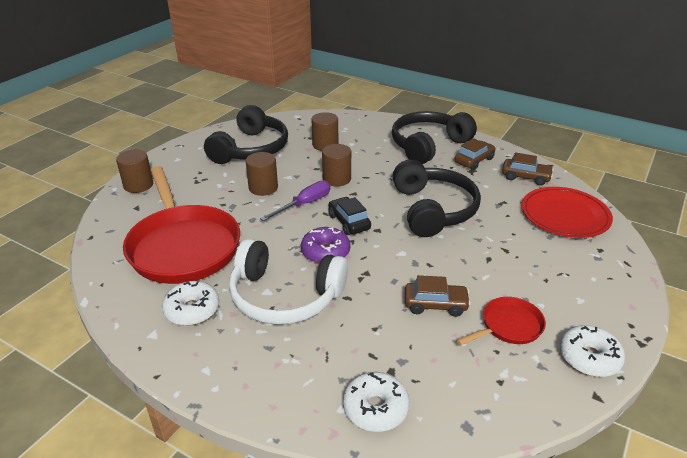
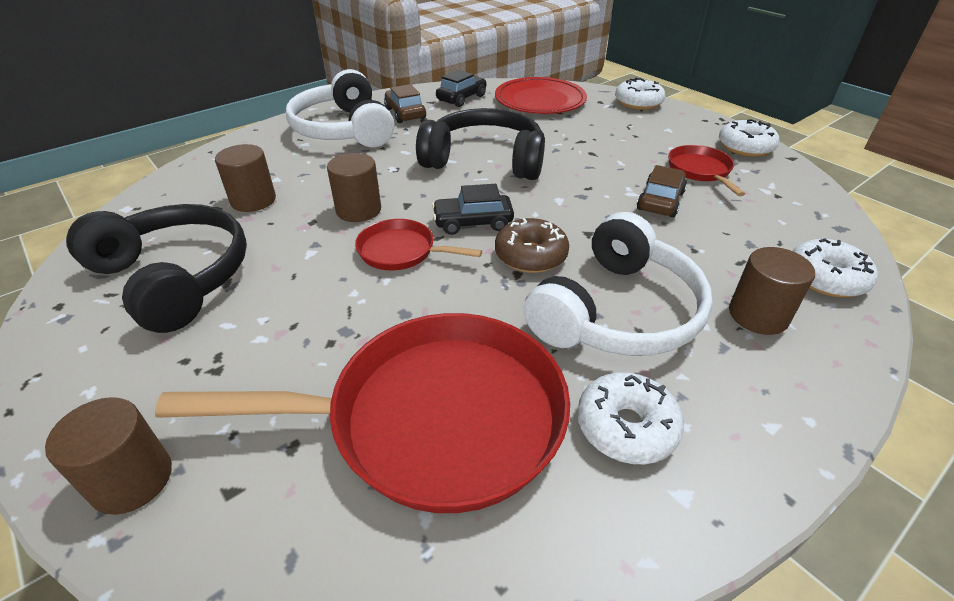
camera: 70 degrees left, 5 degrees up
(263, 188) = (319, 285): brown cylinder -> brown cylinder (758, 315)
(304, 204) = (401, 251): purple screwdriver -> red pan
(325, 252) = (530, 255): purple donut -> brown donut
(428, 145) = (344, 129): black headphones -> white headphones
(525, 177) = (461, 98): brown car -> black car
(623, 274) = (638, 103): none -> white donut

